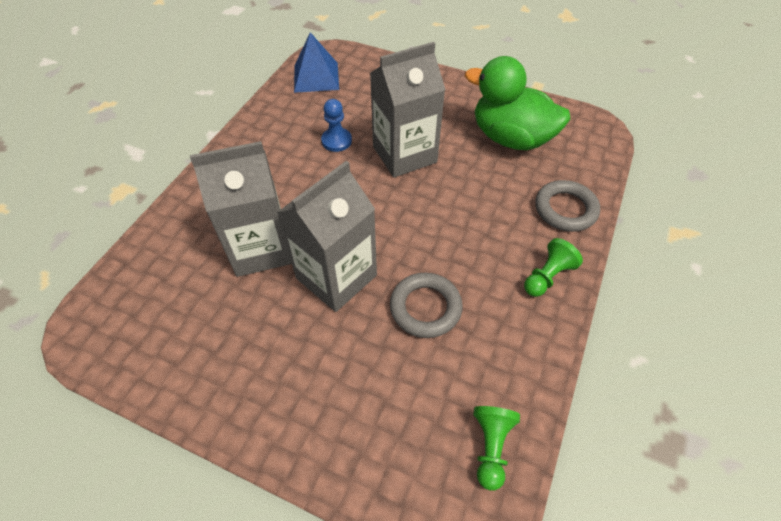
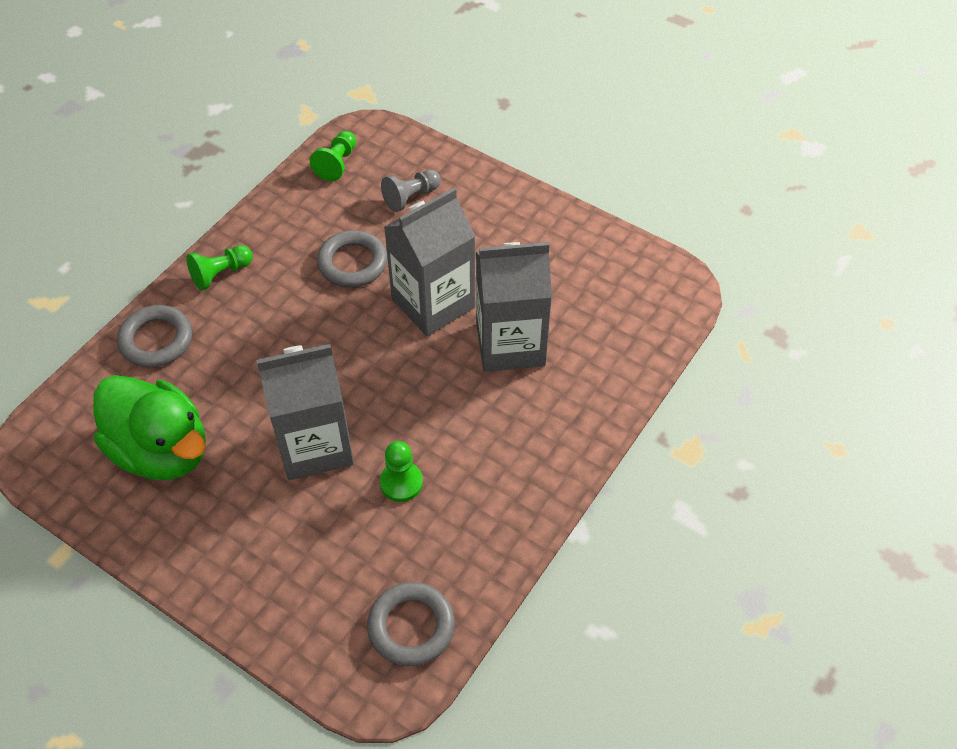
camera: 170 degrees left, 0 degrees up
(316, 77) = (411, 626): blue pyramid -> grey ring
(336, 141) = (401, 483): blue pawn -> green pawn
(385, 406) = (411, 197): none -> grey pawn

